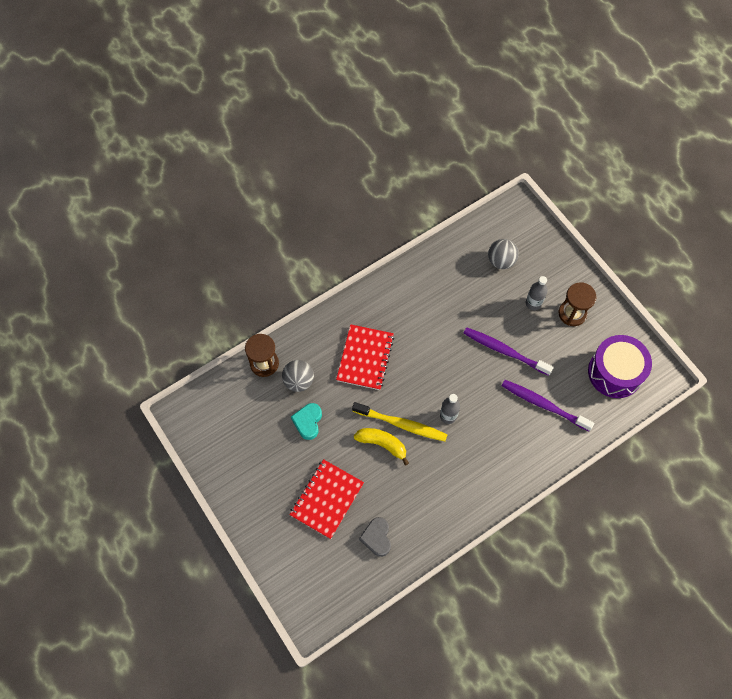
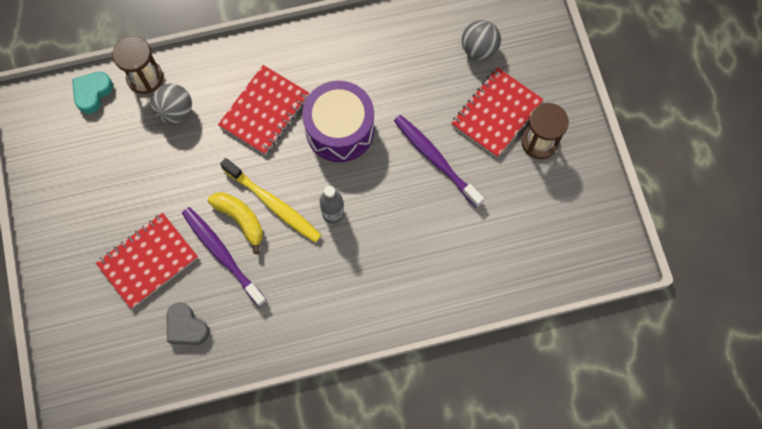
camera: 20 degrees right, 5 degrees up
(308, 422) = (165, 163): turquoise heart -> turquoise heart (92, 93)
(377, 537) = (186, 327): grey heart -> grey heart turned 60 degrees counterclockwise
(533, 303) = (496, 113): grey bottle -> red notebook
(544, 405) = (455, 241): purple toothbrush -> purple toothbrush (222, 255)
(615, 372) = (561, 232): purple drum -> purple drum (340, 129)

